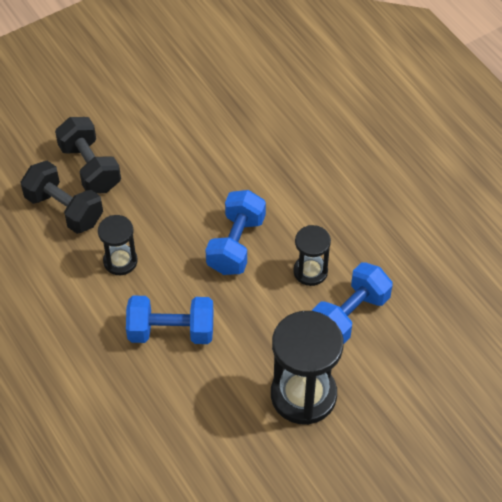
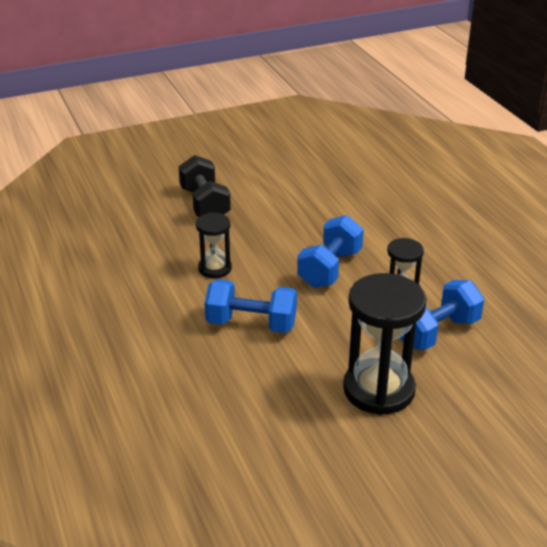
camera: 10 degrees right, 20 degrees down
(64, 209) = (173, 228): black dumbbell -> none

